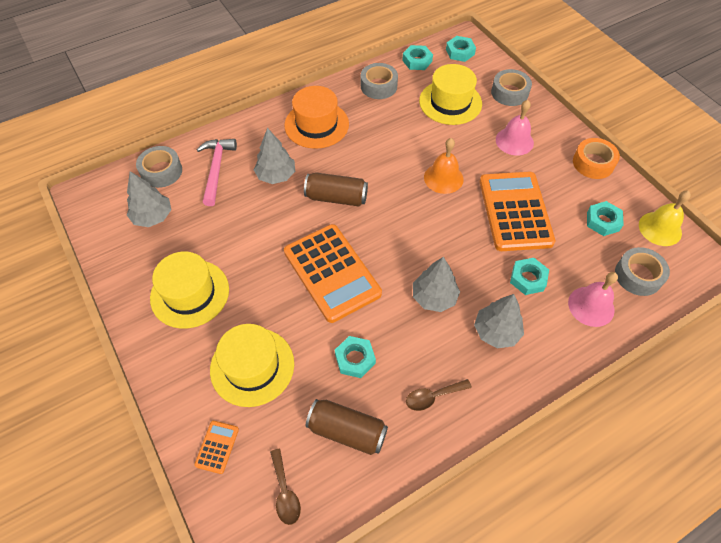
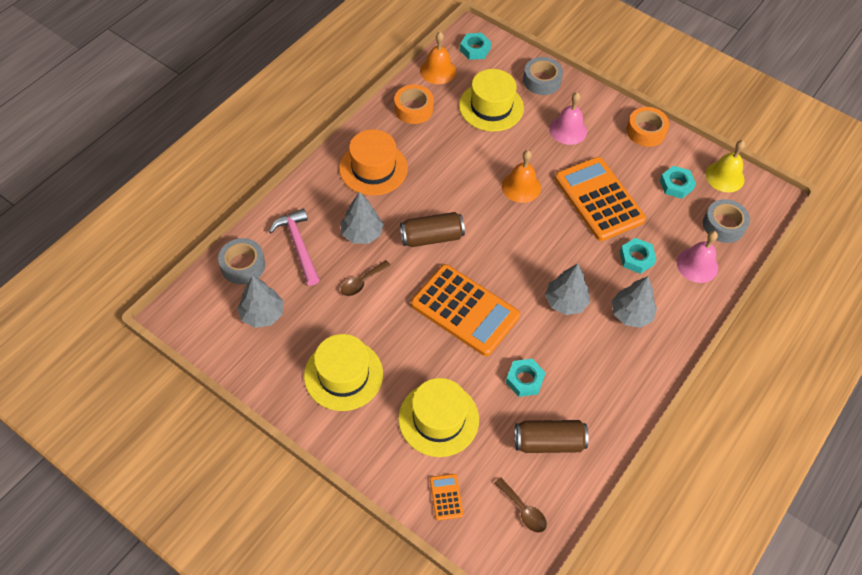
camera: 25 degrees left, 0 degrees up
(378, 86) = (413, 109): grey tape -> orange tape
(417, 61) = (438, 70): turquoise nut -> orange bell
(433, 397) = (604, 387): brown spoon -> brown spoon (362, 282)

